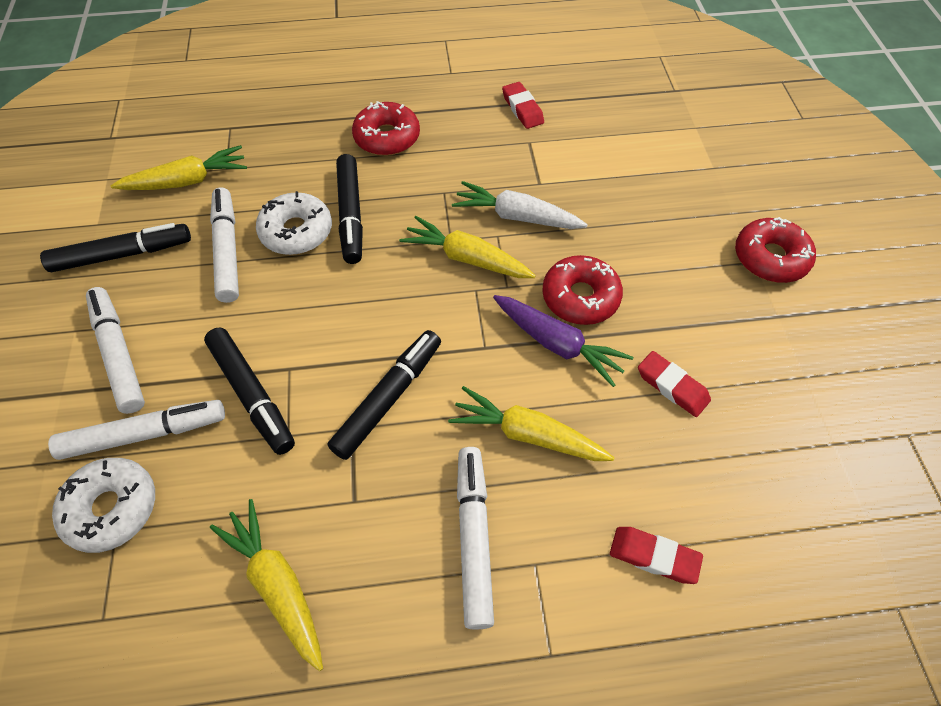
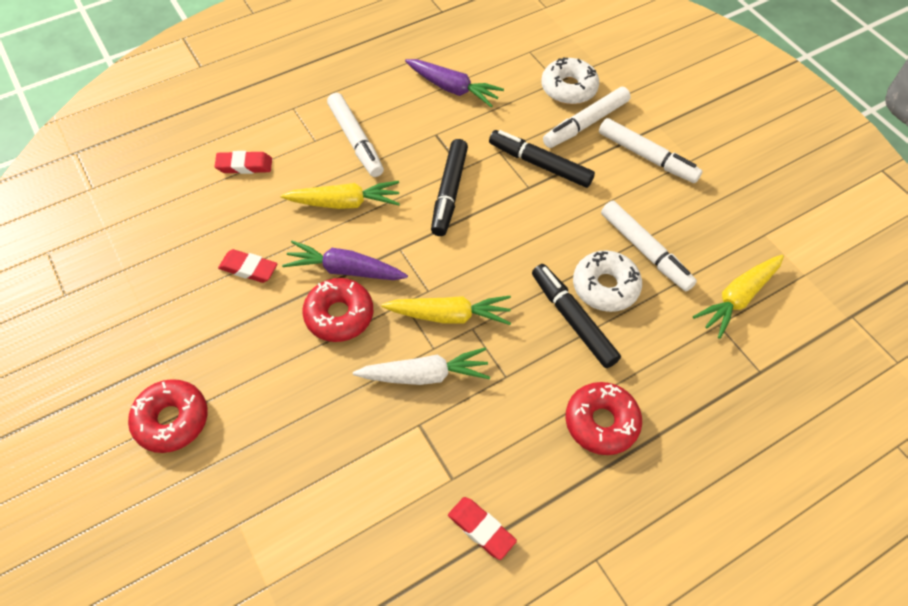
camera: 155 degrees right, 0 degrees up
(122, 254) = (718, 218): black marker -> none
(277, 585) = (452, 88): yellow carrot -> purple carrot

